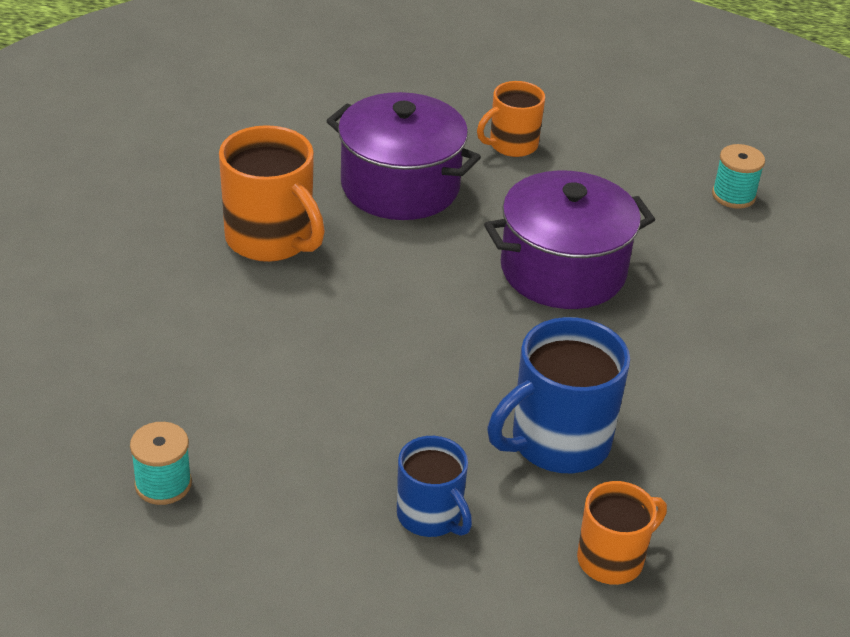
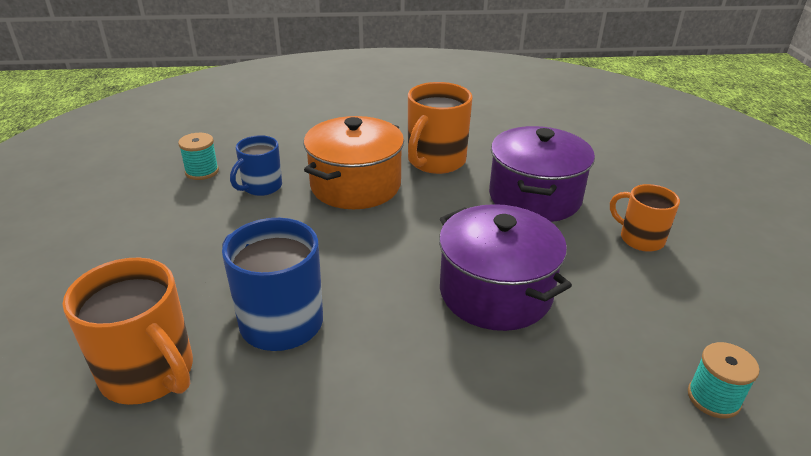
camera: 75 degrees right, 5 degrees down
(295, 326) = (355, 185): none -> orange pot
(430, 516) = (187, 271): blue mug -> blue mug (261, 187)
(612, 559) = (149, 373): orange mug -> orange mug, size x1.62

